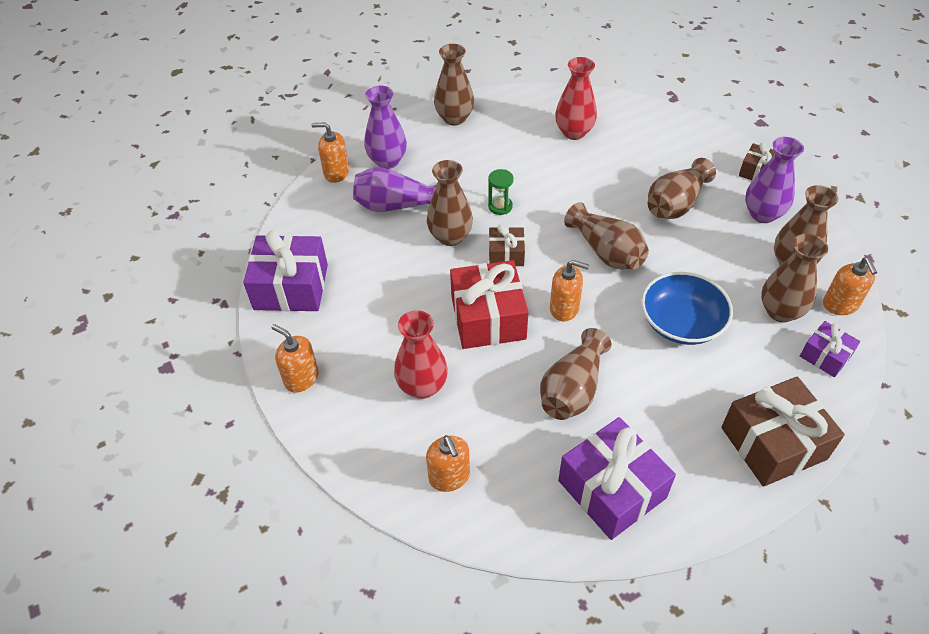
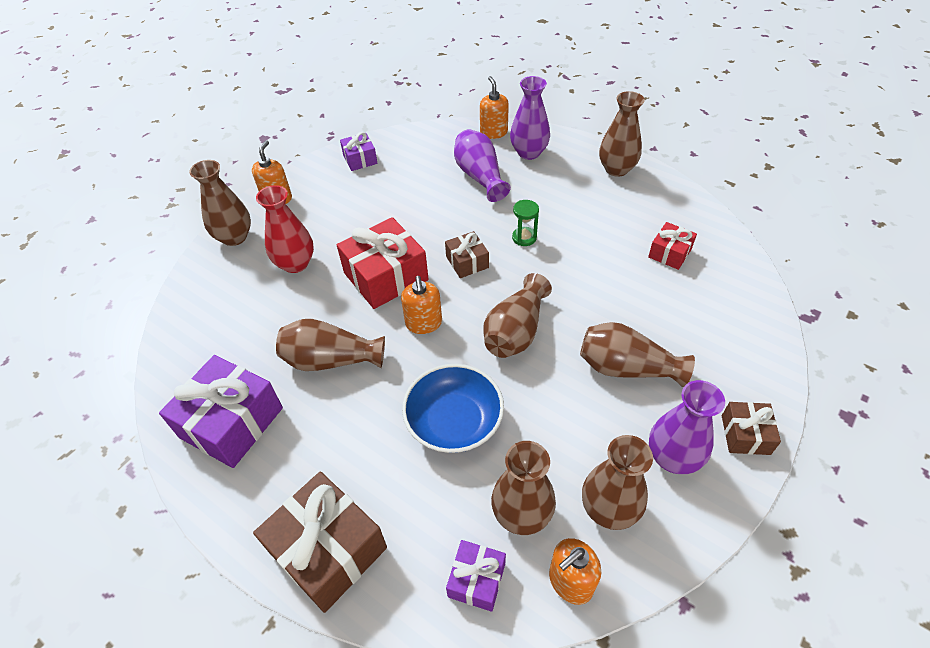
camera: 65 degrees right, 0 degrees up
(291, 287) = (360, 159): purple gift -> purple gift, size x0.54
(449, 477) = (214, 311): orange soap dispenser -> none
(450, 237) = (465, 220): brown vase -> brown vase (234, 237)
(574, 132) = (669, 253): red vase -> red gift

